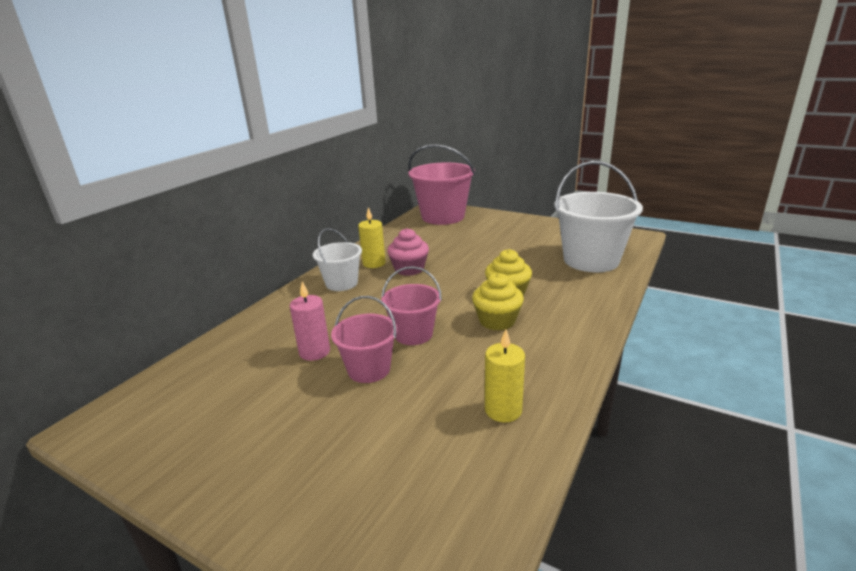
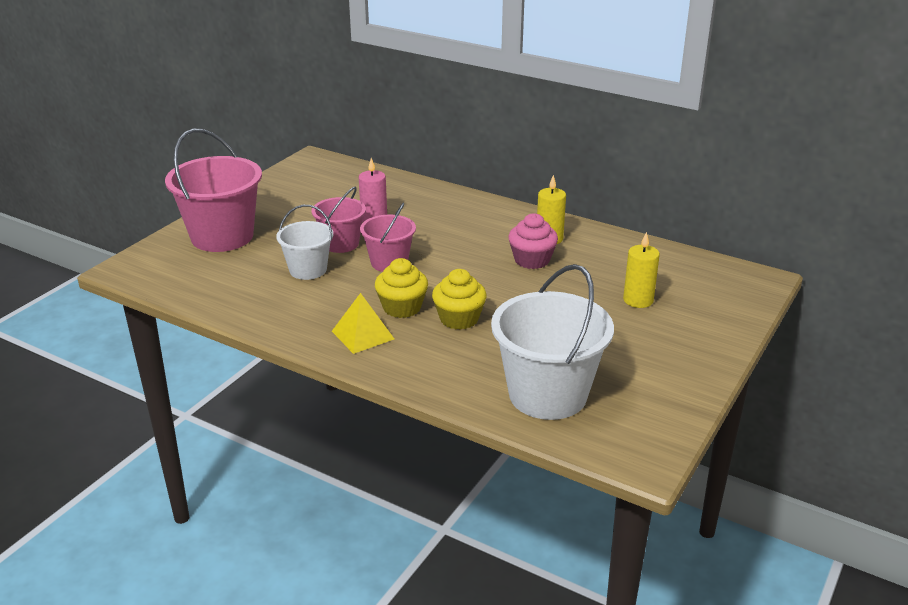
camera: 90 degrees right, 5 degrees up
(341, 283) = (500, 223): white bucket -> white bucket (308, 270)
(443, 217) = (716, 286): pink bucket -> pink bucket (222, 236)
(503, 410) = (267, 299): yellow candle -> yellow candle (638, 300)
(550, 337) = (363, 335): none -> yellow pyramid

